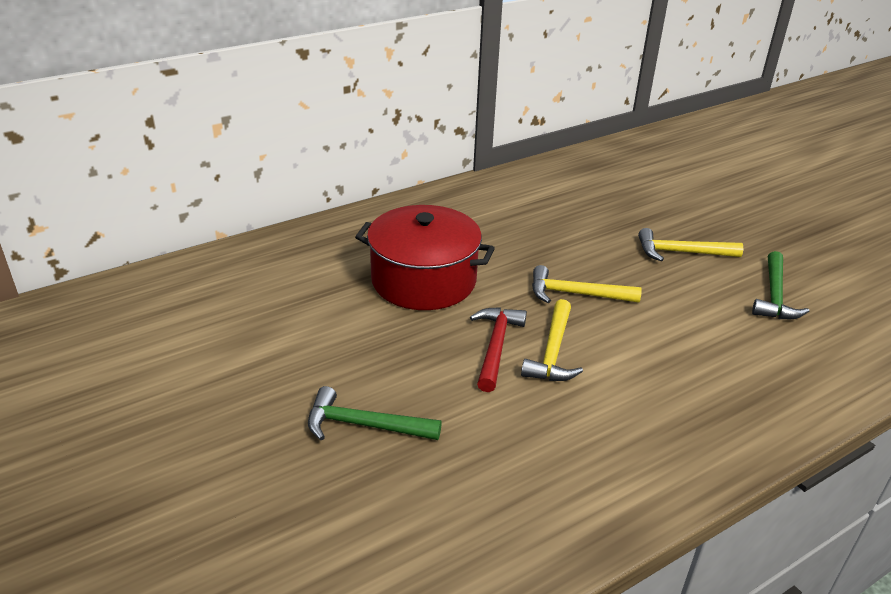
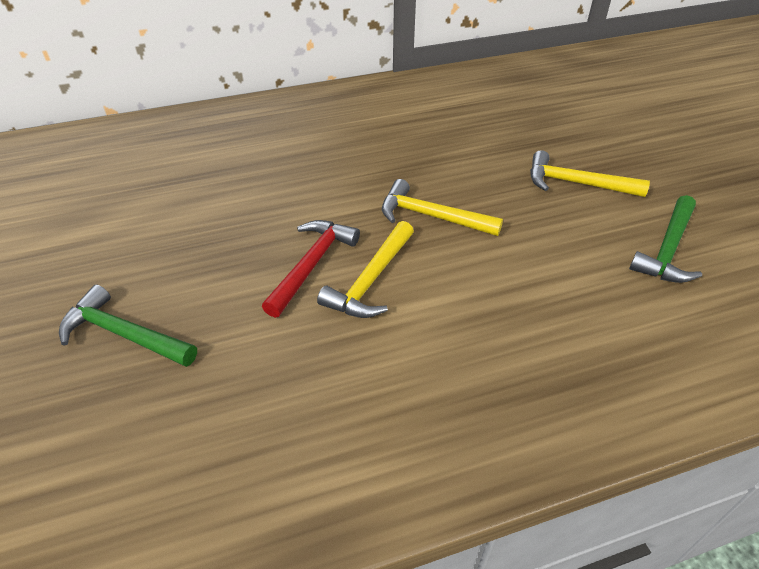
camera: 15 degrees right, 10 degrees up
(424, 280) = (277, 180): red pot -> none

